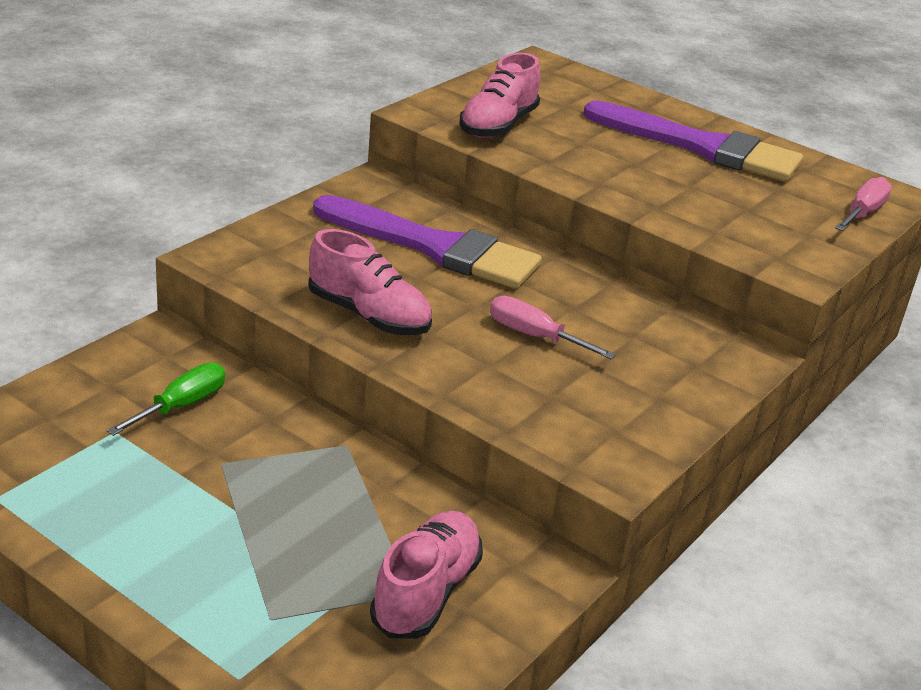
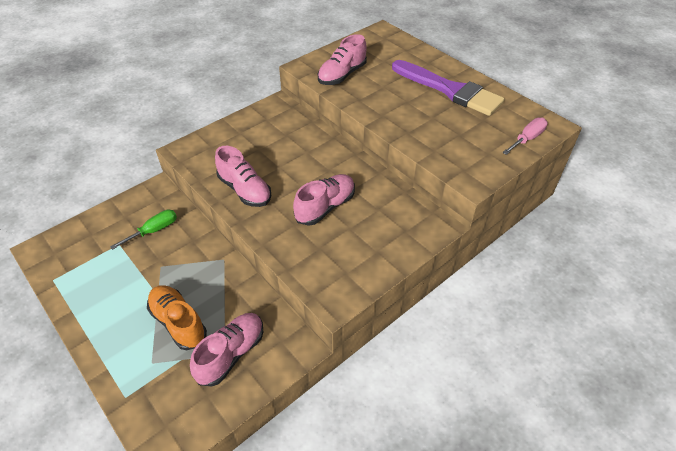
camera: 15 degrees right, 15 degrees up
(298, 551) = (178, 323): none -> orange shoe
(435, 247) = (294, 147): purple brush -> none
(534, 336) = (325, 207): pink screwdriver -> pink shoe

